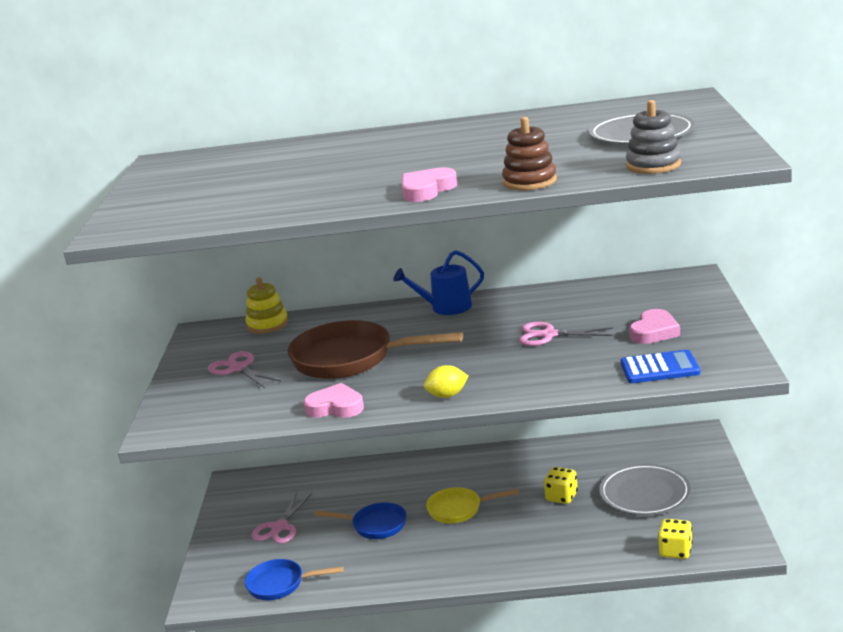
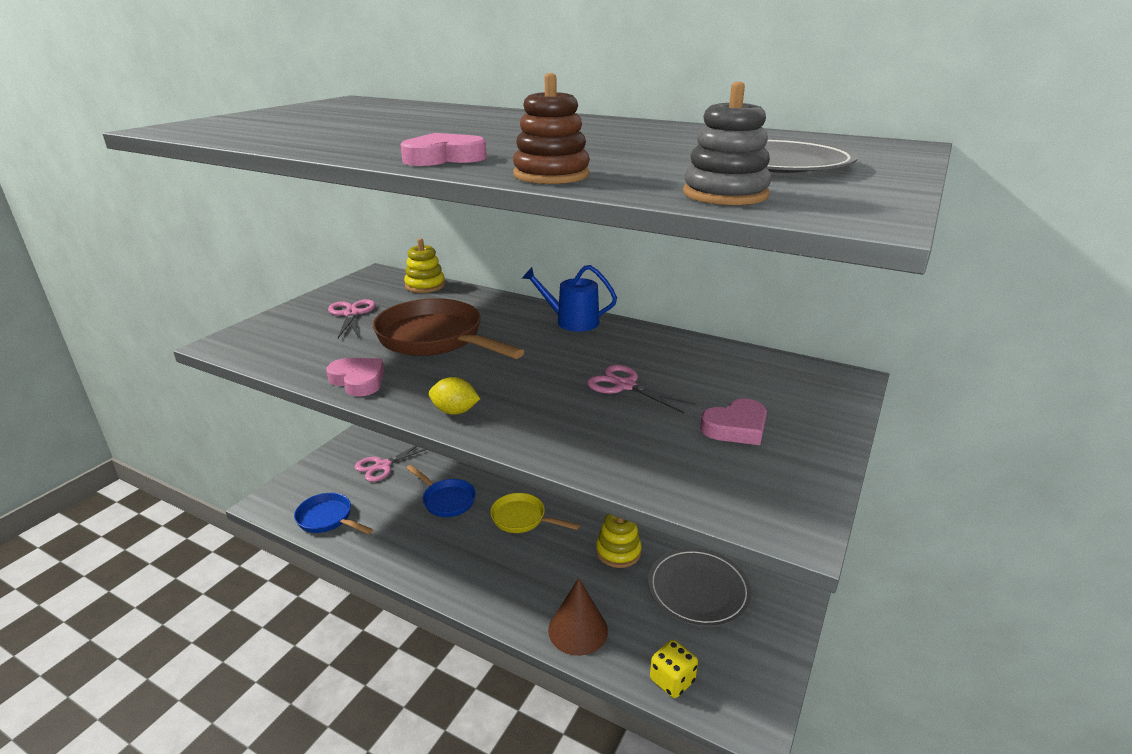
camera: 25 degrees right, 5 degrees up
(561, 497) = (618, 551): yellow dice -> yellow stacking toy
(581, 555) = (578, 630): none -> brown cone
(659, 368) = (693, 478): blue calculator -> none

